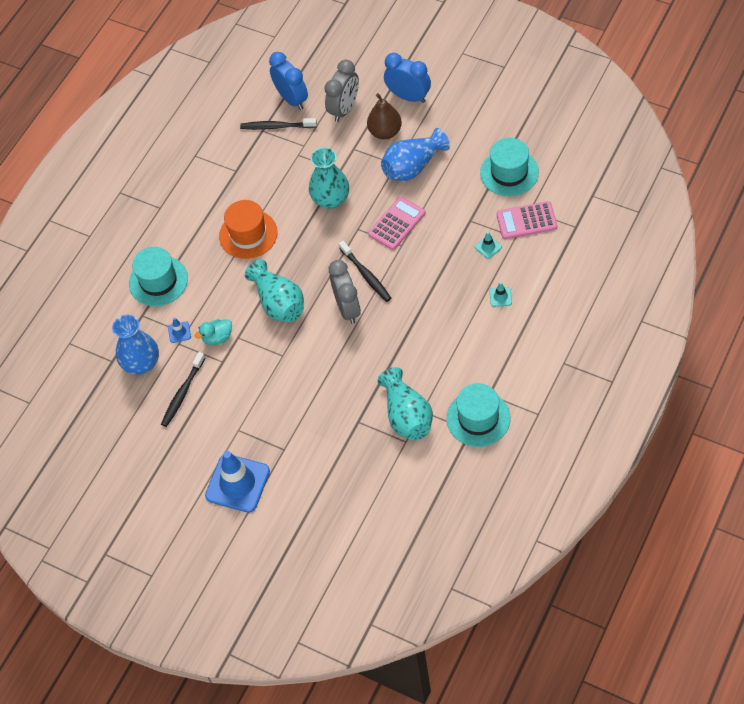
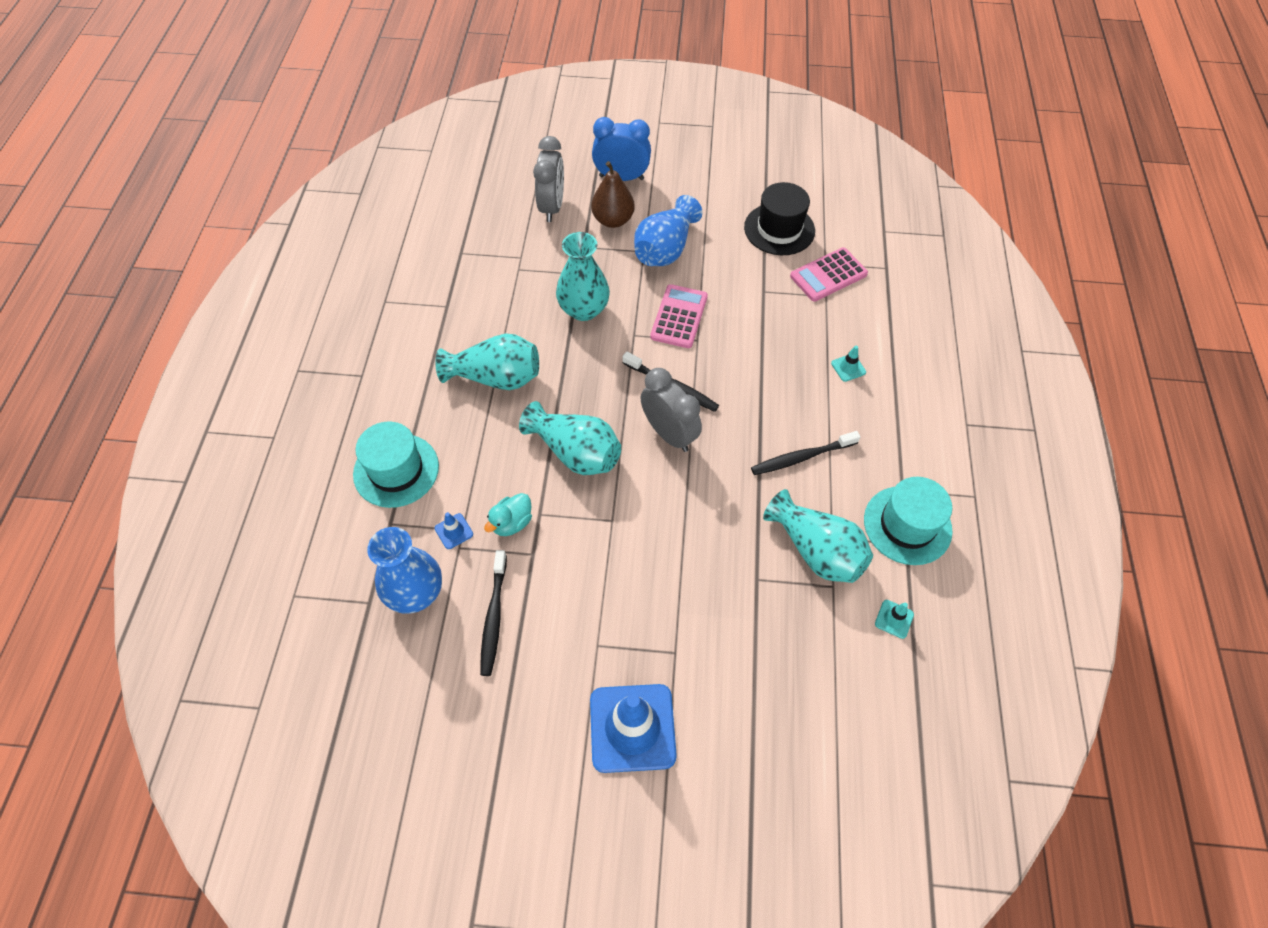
camera: 30 degrees left, 0 degrees up
(248, 234) = (496, 377): orange hat -> turquoise vase
(276, 126) = (477, 244): black toothbrush -> black toothbrush (801, 457)
(292, 99) = (483, 210): blue clock -> none
(488, 247) = (801, 315): turquoise traffic cone -> turquoise traffic cone (894, 619)
(509, 172) = (779, 229): turquoise hat -> black hat

